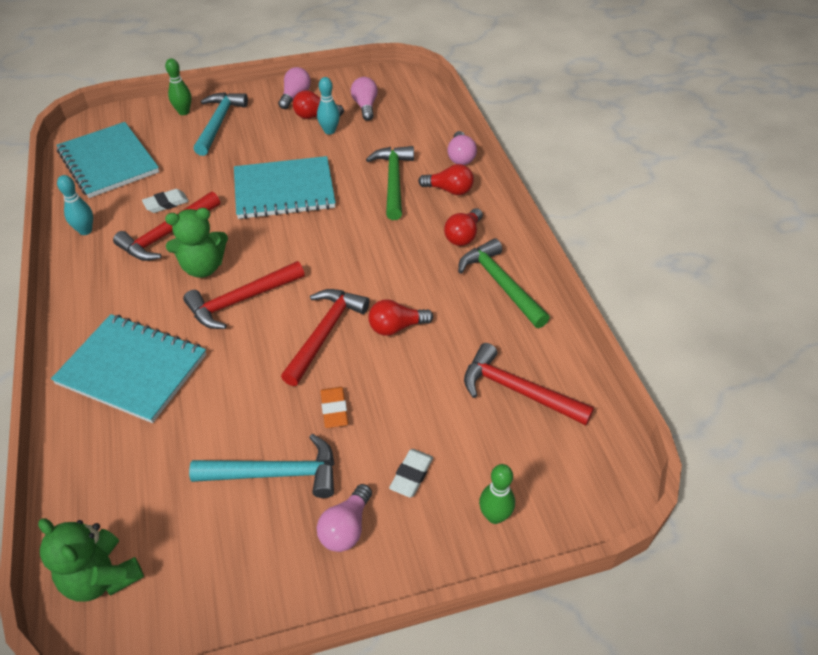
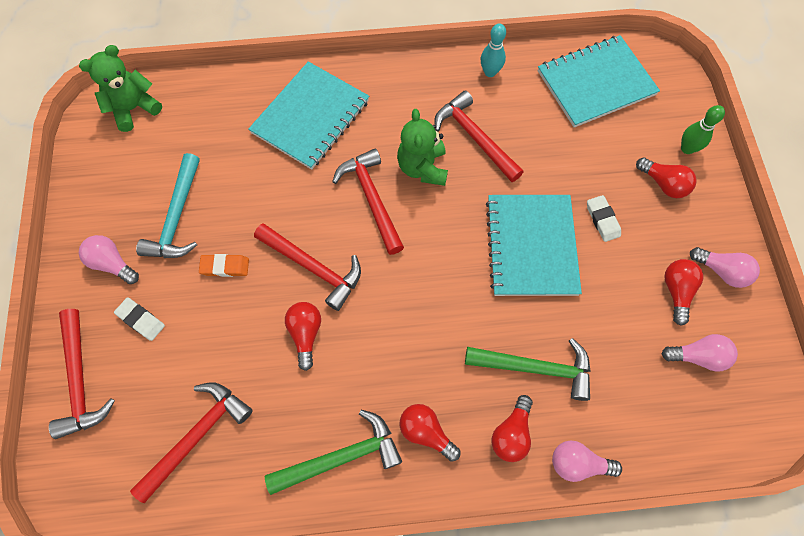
camera: 100 degrees right, 20 degrees up
(166, 203) = (522, 135): white eraser -> white eraser (602, 220)
(218, 123) = (663, 184): turquoise hammer -> red light bulb
(329, 131) = (643, 305): turquoise bowling pin -> none
(494, 516) = (80, 380): green bowling pin -> red hammer

